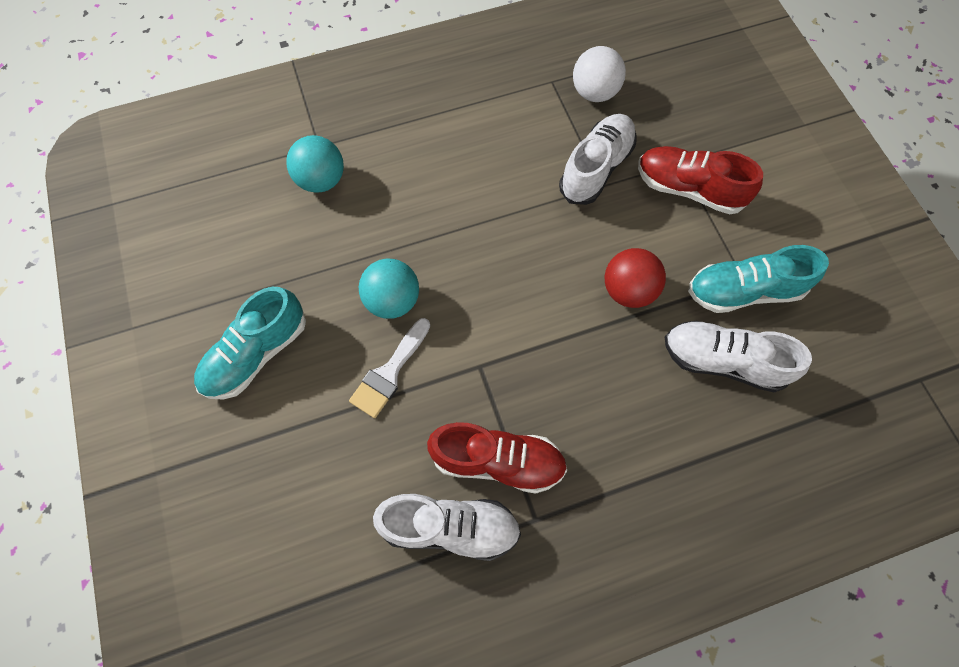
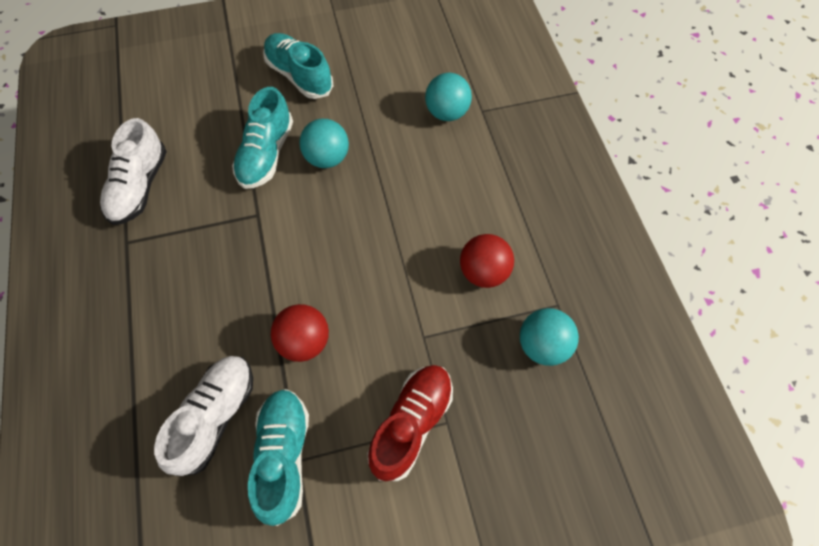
camera: 95 degrees right, 5 degrees down
(389, 372) = (266, 154): white brush -> turquoise shoe
(498, 461) = (177, 221): red shoe -> none
(526, 139) = (483, 272): none -> red ball
(594, 93) = (542, 346): white ball -> turquoise ball
(596, 168) = (444, 333): white shoe -> none

